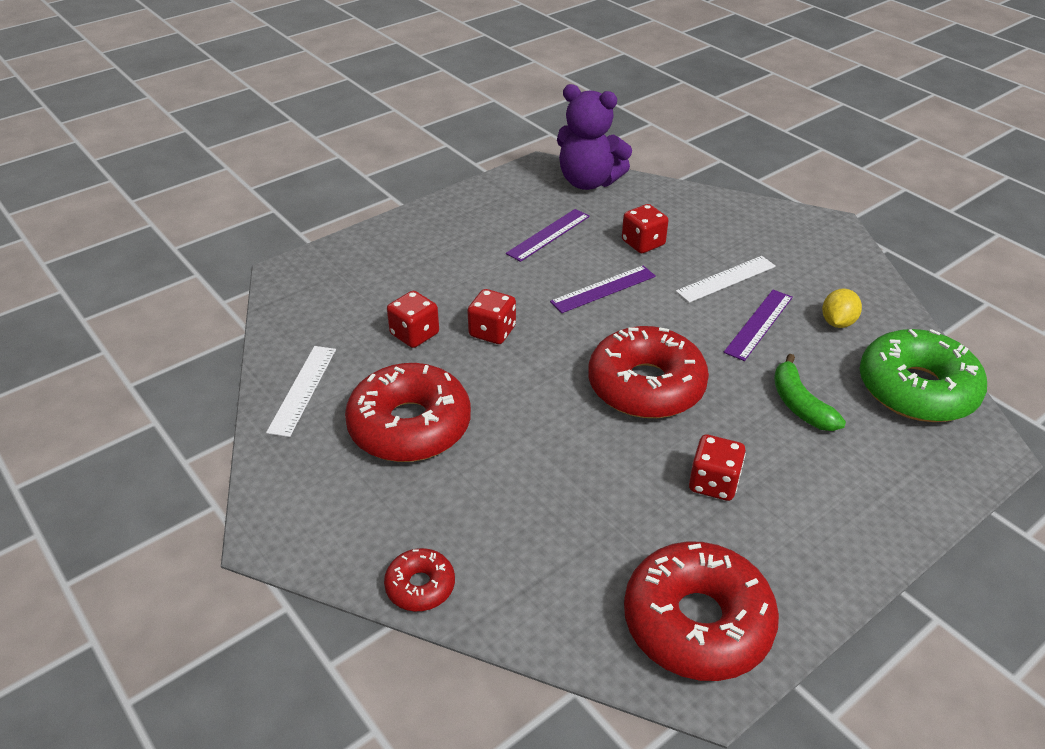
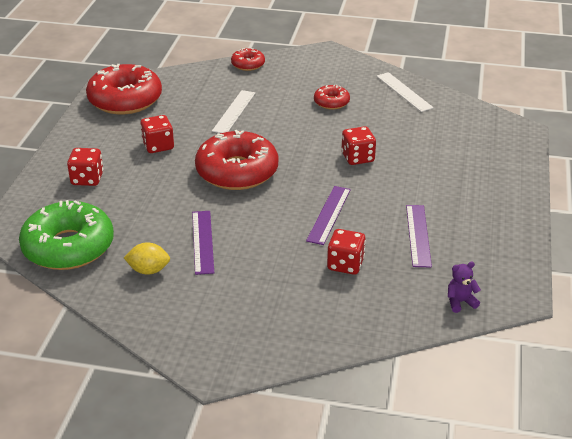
camera: 140 degrees right, 5 degrees down
(410, 426) = (331, 102): red donut -> red donut, size x0.48
(414, 334) = (396, 136): red dice -> red dice (87, 179)
(588, 182) = (460, 302): purple teddy bear -> purple teddy bear, size x0.42
(726, 279) = (255, 265): white ruler -> white ruler (234, 112)
(799, 404) = (139, 203): green banana -> none
(837, 322) = (148, 270): yellow lemon -> yellow lemon turned 75 degrees counterclockwise

